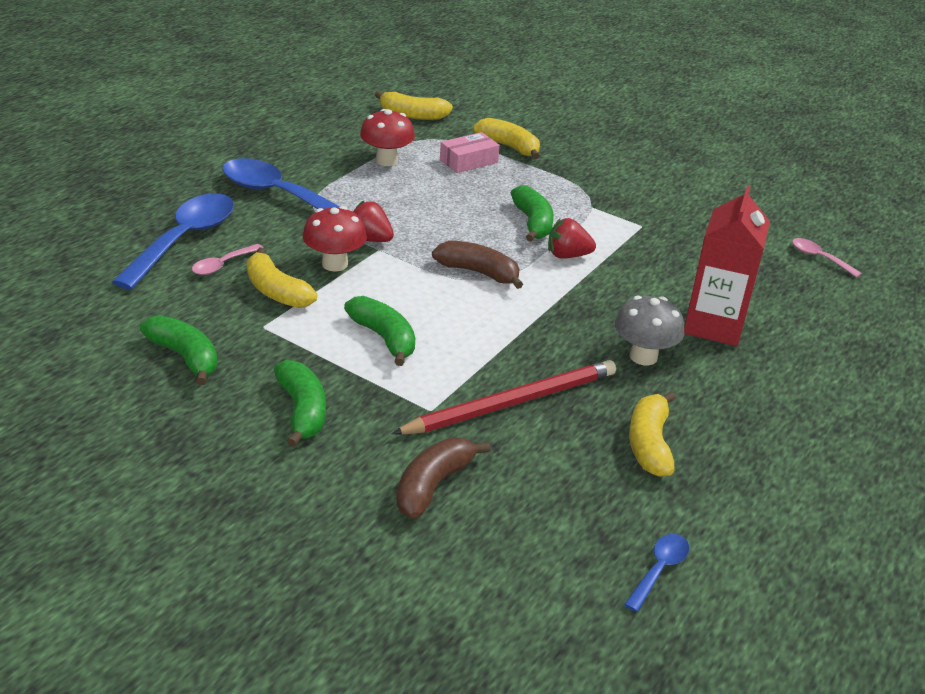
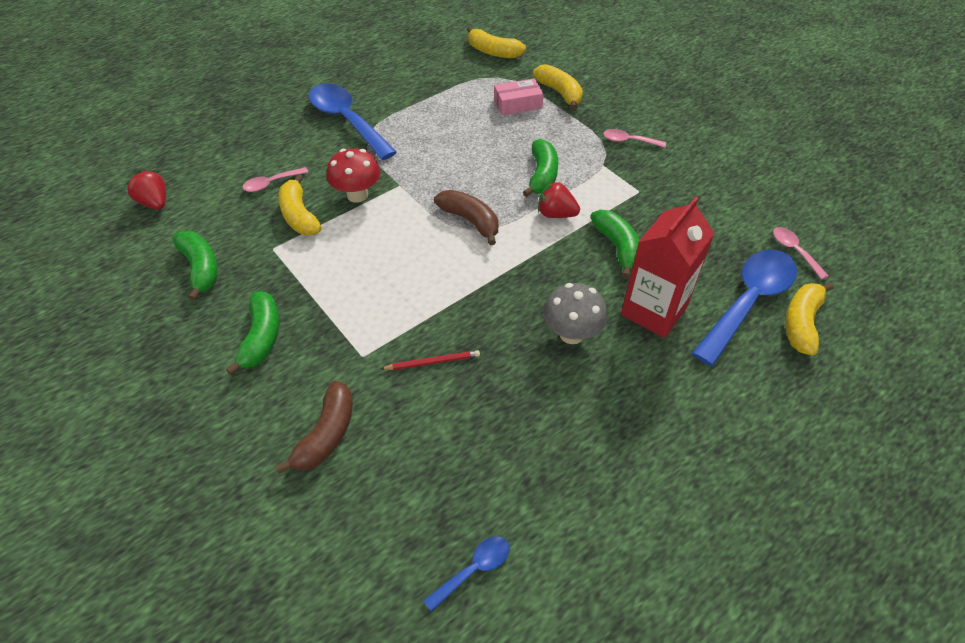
camera: 20 degrees right, 15 degrees up
(184, 240) = (255, 155): blue spoon -> blue spoon (748, 302)
(370, 239) = (397, 174): red strawberry -> red strawberry (155, 203)
(384, 338) = (360, 276): green banana -> green banana (617, 247)
(386, 160) = (449, 96): red mushroom -> none
(433, 485) = (326, 434): brown banana -> brown banana turned 150 degrees clockwise
(512, 403) = (433, 362): red pencil -> red pencil, size x0.45
(606, 183) = (629, 141): none -> pink spoon
(649, 444) = (531, 430): yellow banana -> yellow banana (801, 323)

